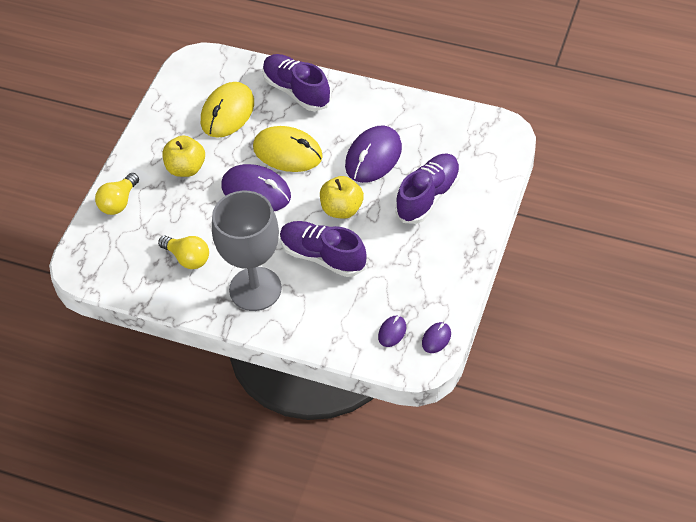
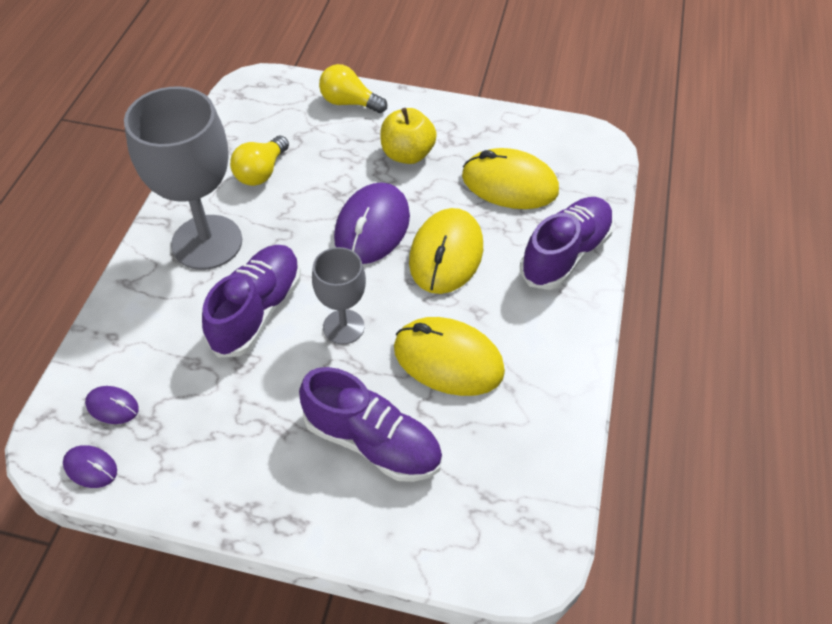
camera: 80 degrees right, 0 degrees up
(342, 209) = (343, 327): yellow apple -> grey goblet
(373, 157) = (448, 360): purple mouse -> yellow mouse

